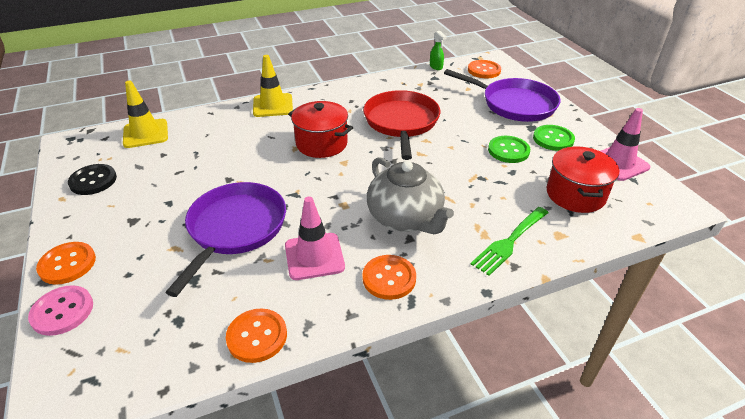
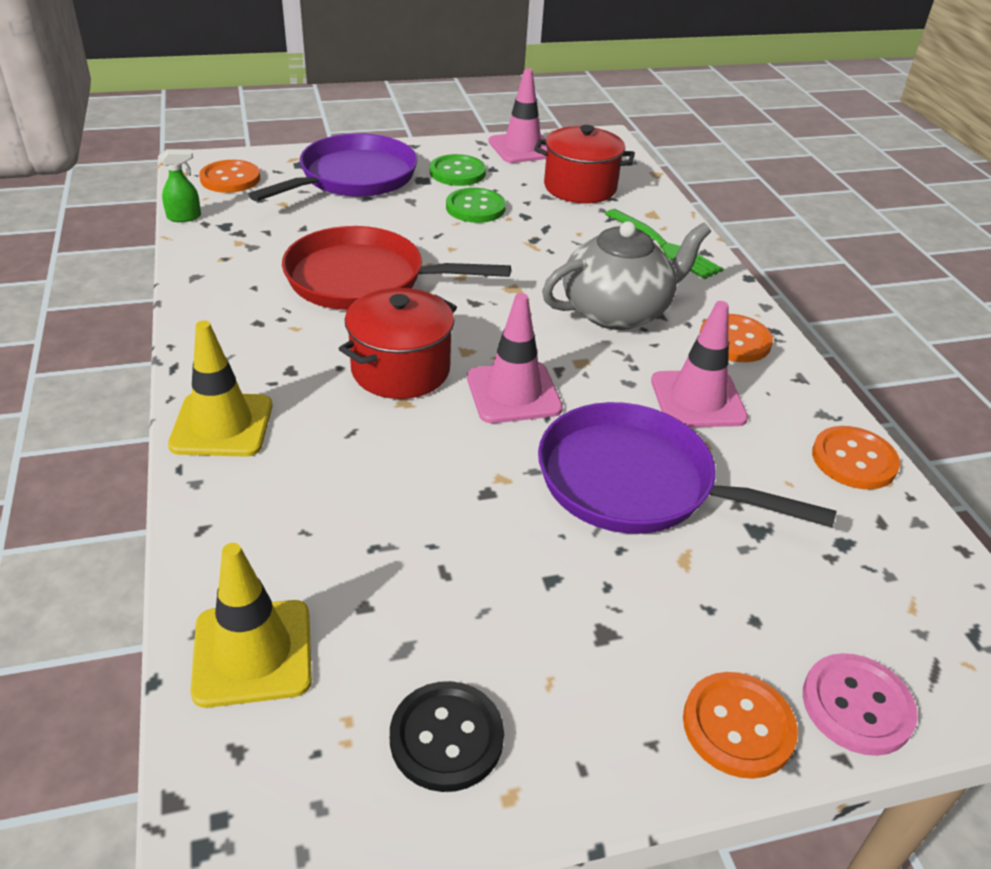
camera: 85 degrees left, 0 degrees up
(308, 181) = (513, 393): none -> pink traffic cone

